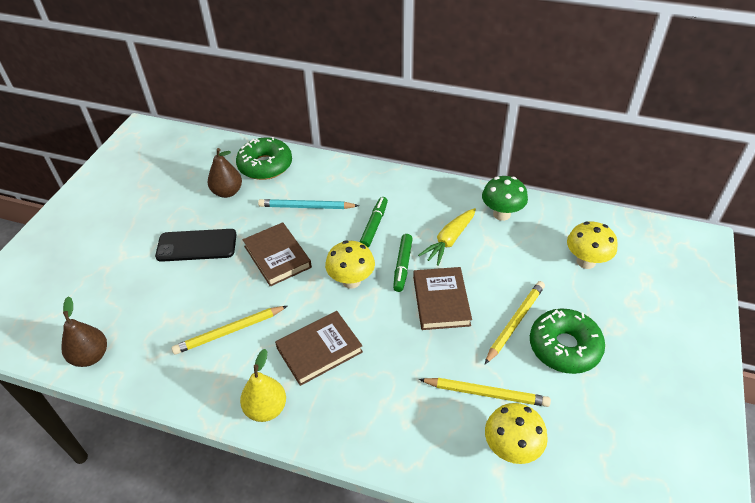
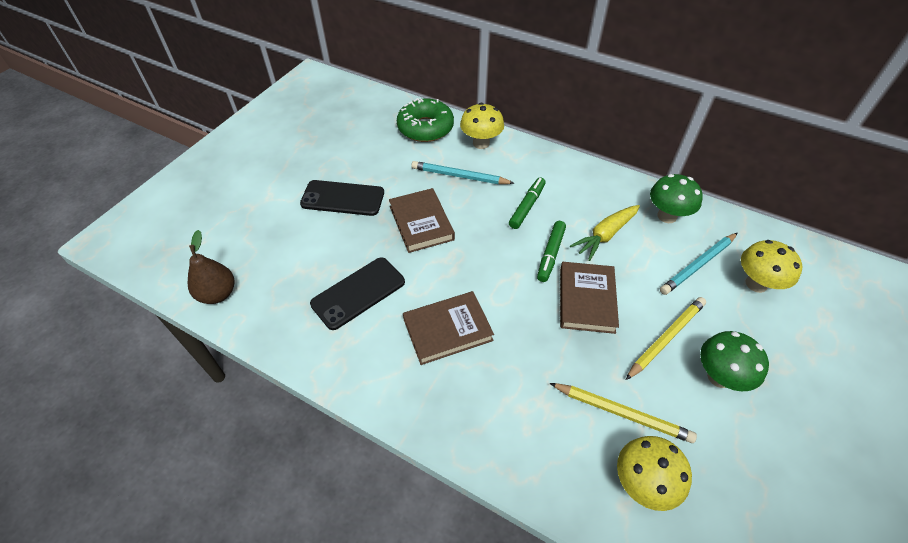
camera: 10 degrees right, 5 degrees up
(227, 192) = (383, 149): brown pear -> none
(229, 331) = (358, 293): yellow pencil -> black phone
(266, 409) = (381, 383): yellow pear -> none
(351, 281) = (493, 261): yellow mushroom -> yellow mushroom (481, 143)
(534, 253) = (697, 265): none -> turquoise pencil
(564, 347) = (719, 377): green donut -> green mushroom

